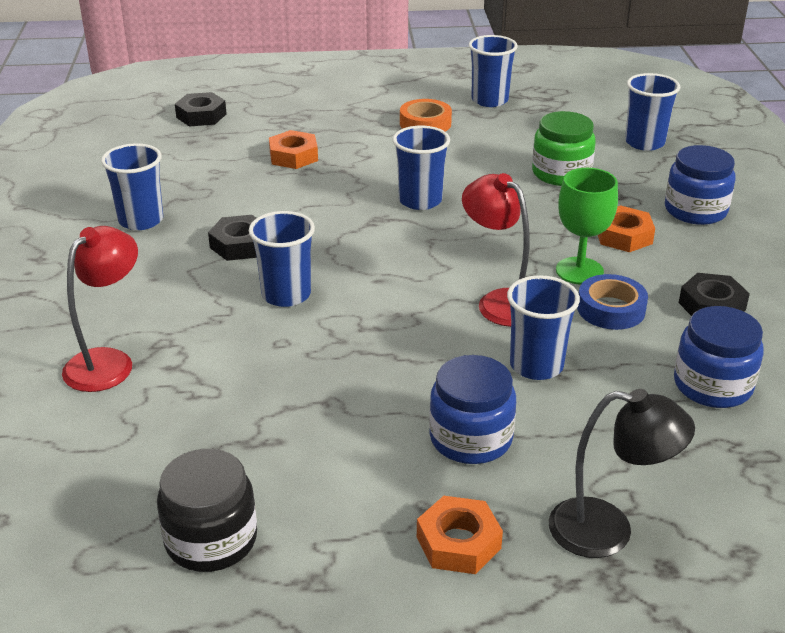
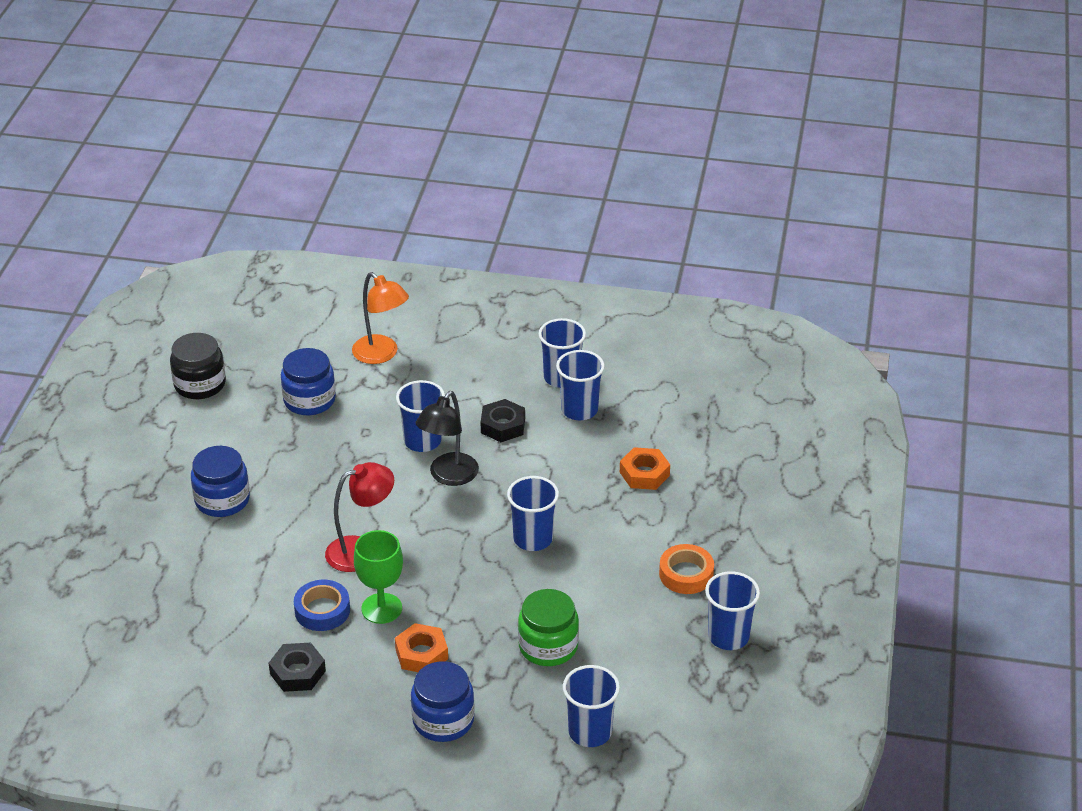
camera: 105 degrees right, 5 degrees up
(108, 362) = (381, 354): red lamp -> orange lamp
(201, 116) = (748, 425): black nut -> none
(458, 543) = (142, 475): orange nut -> none
(536, 365) = (277, 550): blue cup -> blue cup (579, 410)
(608, 531) = (114, 538): black lamp -> black lamp (448, 476)
(712, 385) = (208, 635): blue jar -> blue jar (309, 400)

